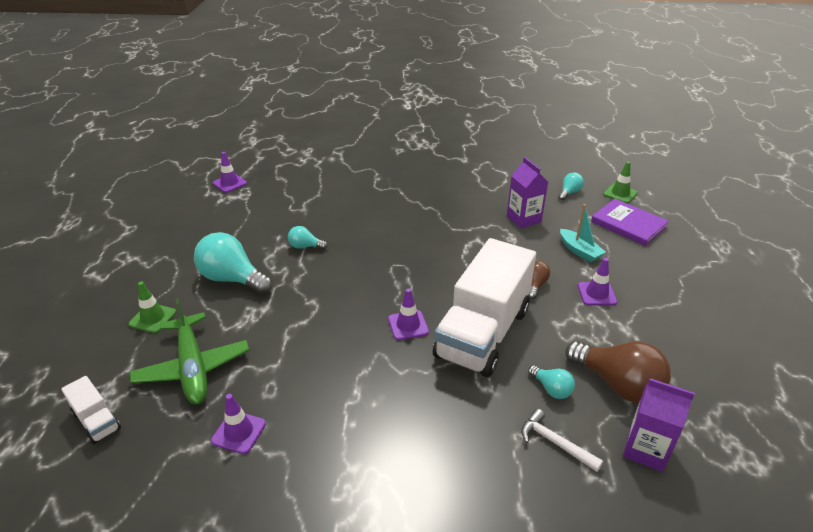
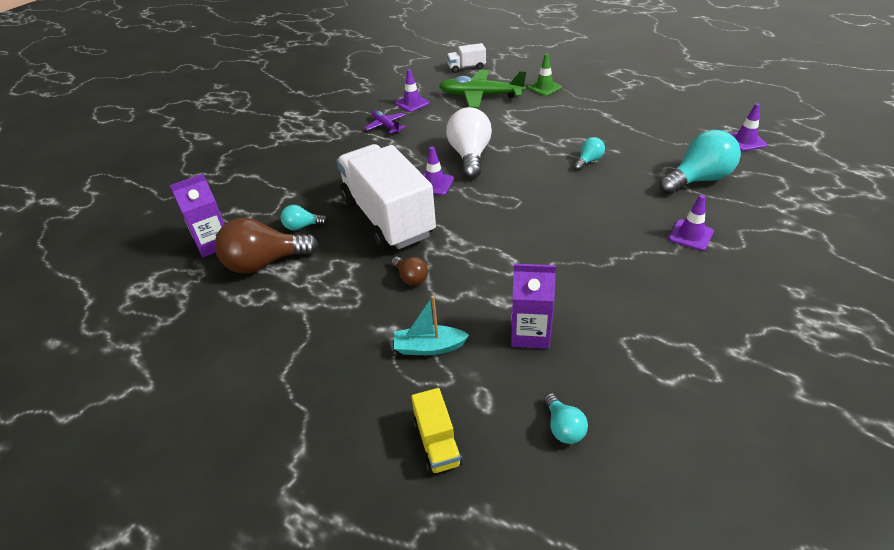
camera: 125 degrees right, 5 degrees up
(232, 279) = (566, 120): turquoise light bulb -> turquoise light bulb (698, 179)
(316, 429) = (386, 126): none -> purple plane
(341, 321) = (470, 156): none -> white light bulb
(555, 442) = (268, 207): white hammer -> none
(596, 294) = (357, 316): purple traffic cone -> purple traffic cone (690, 235)
(620, 194) = (518, 501): green traffic cone -> none
(628, 224) = (437, 443): purple book -> yellow truck

